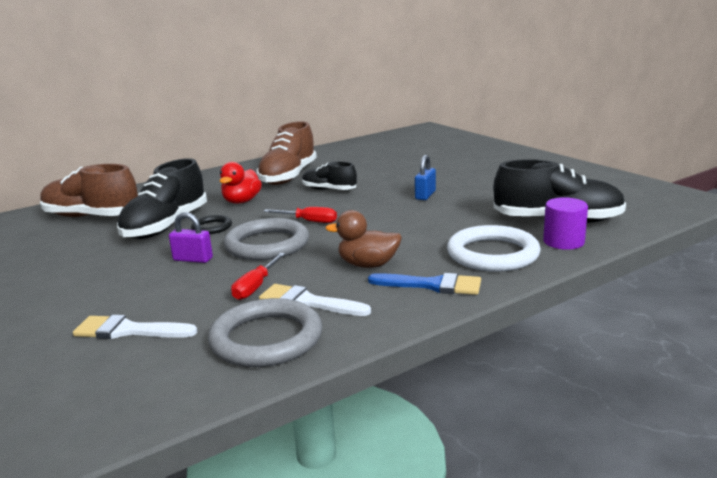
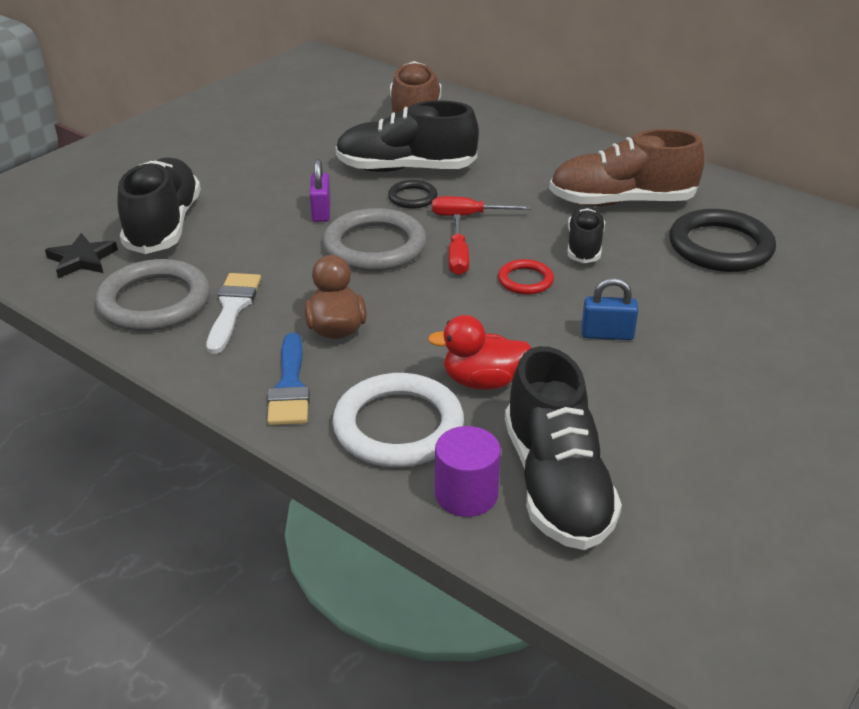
camera: 70 degrees right, 15 degrees up
(128, 330) = (164, 226): white brush -> black shoe
(143, 381) = (82, 259): none -> black star
(242, 201) = (505, 193): red duck -> red duck (483, 381)
(256, 287) = (263, 267): red screwdriver -> red screwdriver (468, 215)
(353, 207) = (525, 280): none -> red ring
(358, 164) = (720, 247): none -> black ring

